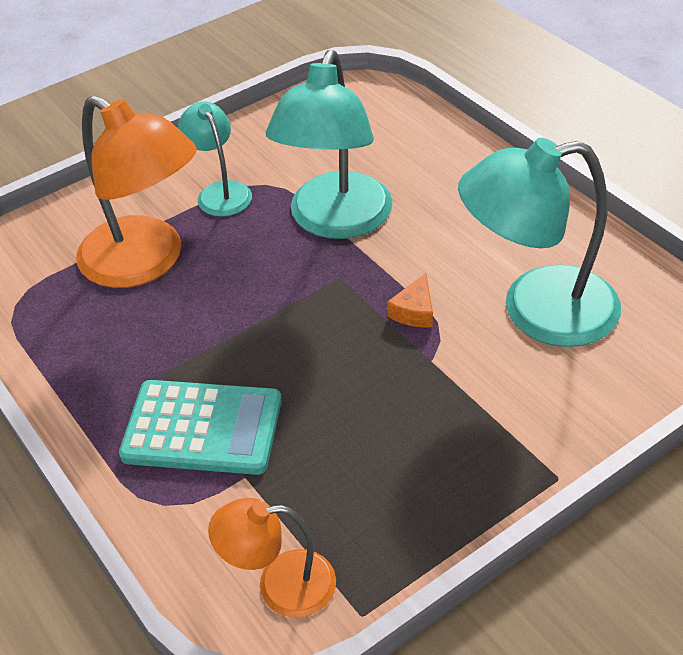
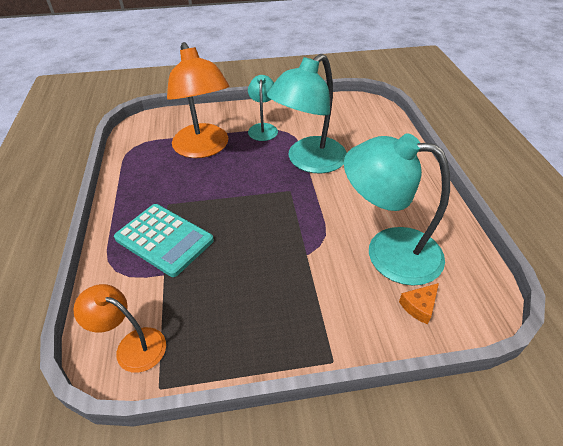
camera: 25 degrees right, 0 degrees up
(414, 311) = (317, 224): orange cheese -> orange cheese (419, 306)

